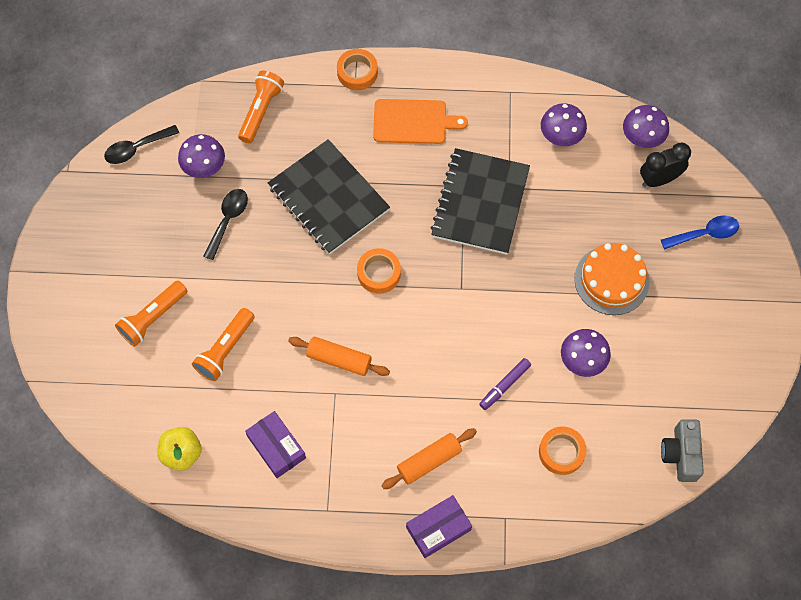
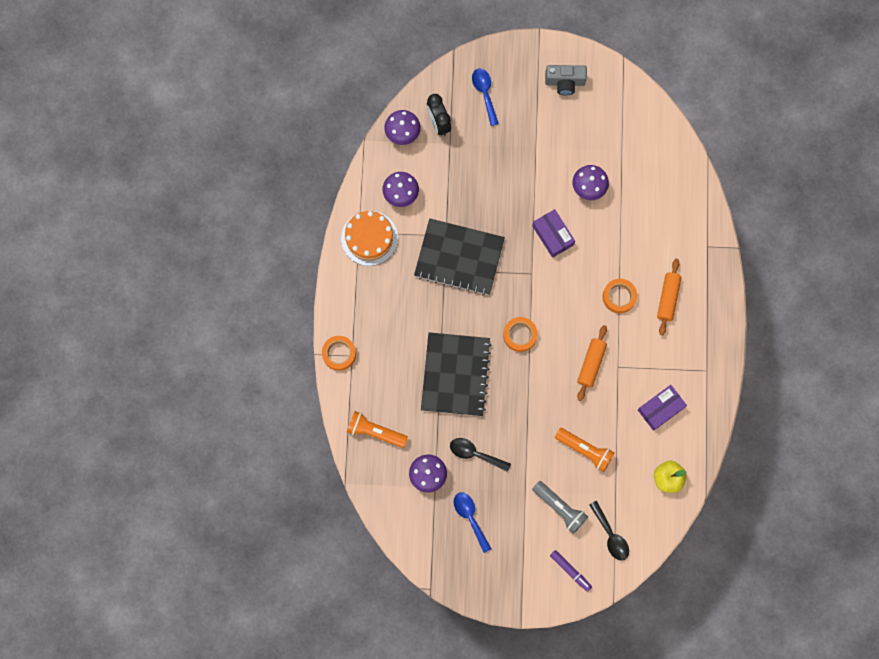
camera: 90 degrees left, 10 degrees up
(136, 148) = (409, 532): black spoon -> black spoon (610, 535)
(149, 214) = (470, 518): none -> blue spoon
(153, 318) = (560, 508): orange flashlight -> grey flashlight
(328, 198) = (455, 375): black notebook -> black notebook turned 45 degrees counterclockwise
(413, 122) = (386, 308): orange cutting board -> none
(429, 461) = (668, 298): orange rolling pin -> orange rolling pin turned 45 degrees clockwise
(438, 529) = (717, 292): purple box -> purple box (553, 235)
(505, 385) = (609, 243): purple marker -> purple marker (570, 570)
(561, 452) = (658, 206): orange tape -> orange tape (619, 297)
(611, 280) = (523, 163): orange cake -> orange cake (369, 238)
(680, 454) = (657, 124): grey camera -> grey camera (565, 82)

